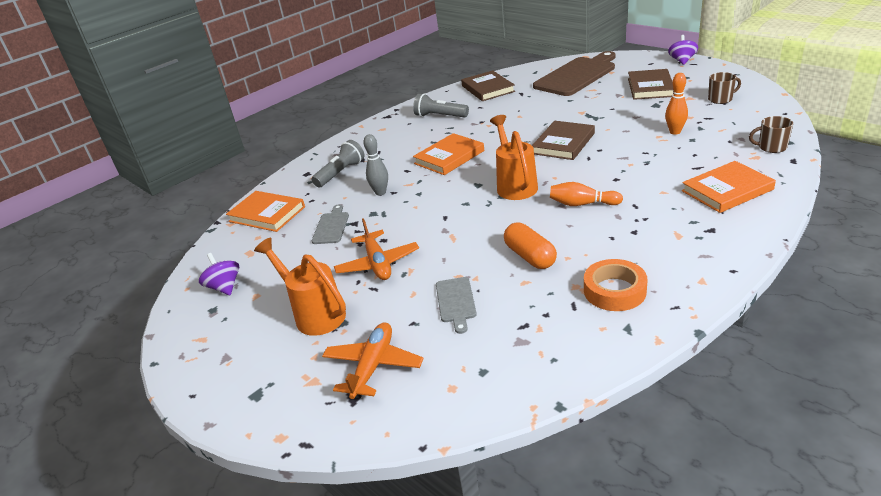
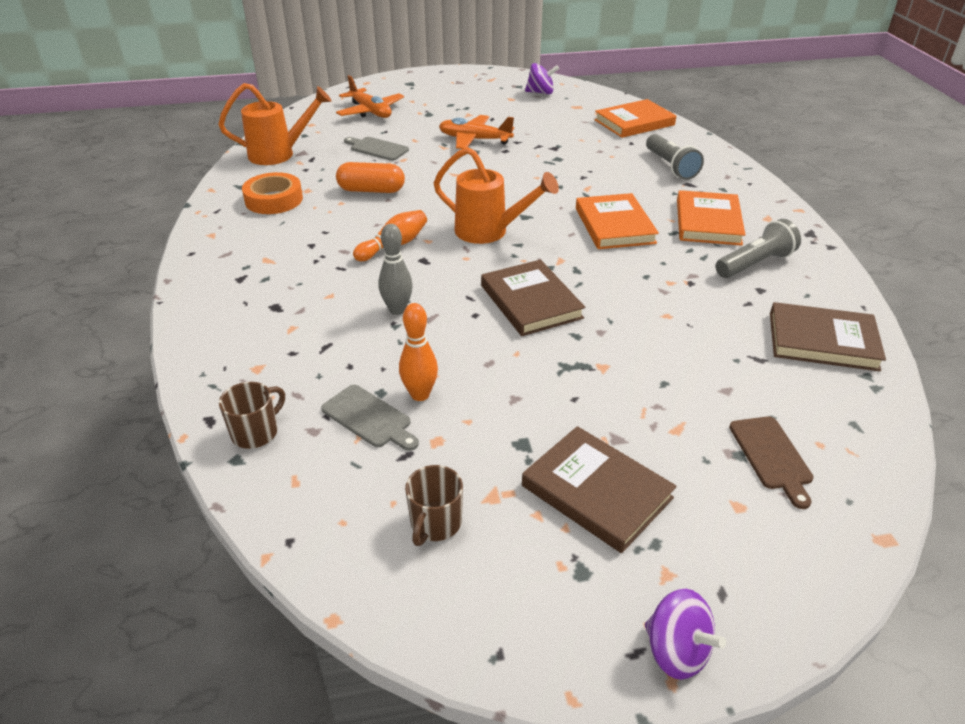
camera: 120 degrees right, 5 degrees up
(314, 314) = (454, 109): orange watering can -> orange watering can (279, 154)
(331, 226) = (564, 139): grey cutting board -> grey cutting board (369, 418)
(380, 192) = (593, 171): grey bowling pin -> grey bowling pin (397, 310)
(577, 75) = (772, 456): brown cutting board -> brown cutting board, size x0.46
(727, 190) = (261, 330): orange book -> orange book (708, 222)

